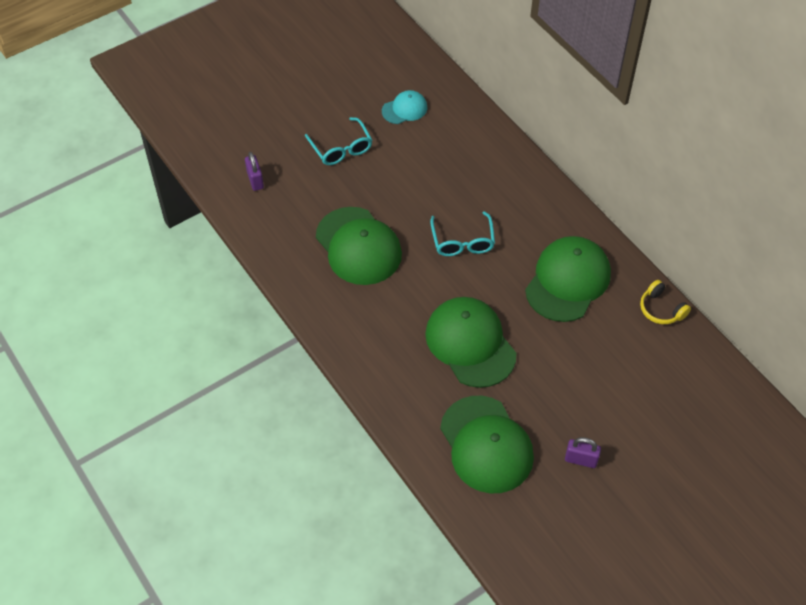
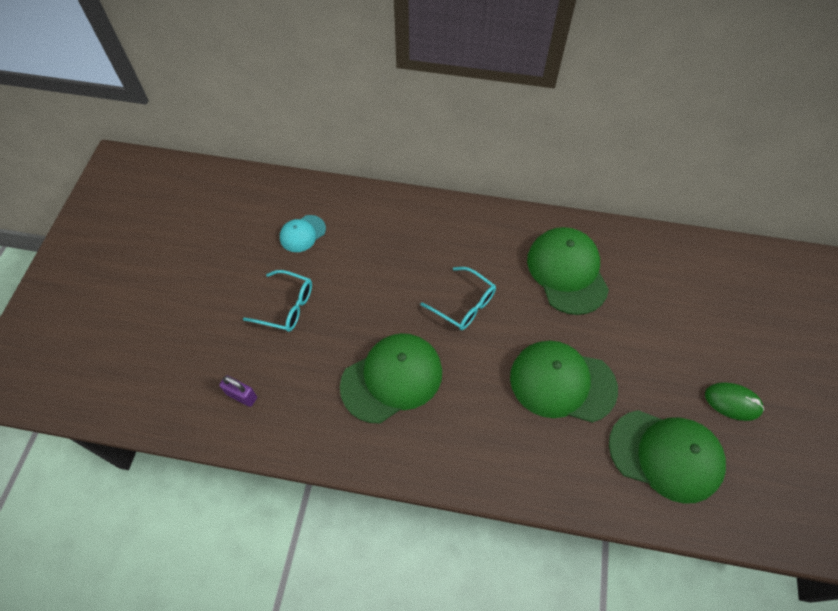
camera: 45 degrees left, 5 degrees up
(358, 246) = (392, 378): green cap -> green cap turned 45 degrees counterclockwise
(404, 109) = (302, 233): turquoise cap -> turquoise cap turned 150 degrees counterclockwise
(581, 460) = (732, 402): purple padlock -> green mouse
(661, 309) = (645, 240): yellow headphones -> none

